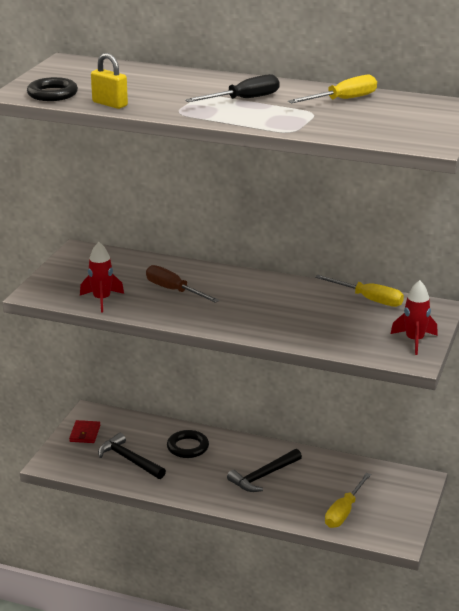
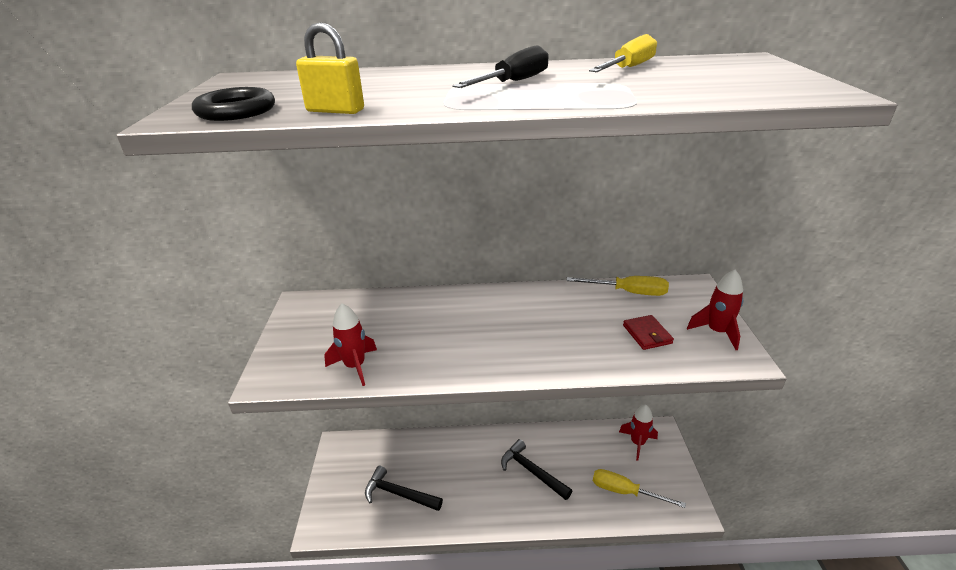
camera: 20 degrees left, 5 degrees up
(85, 433) = (342, 473): red wallet -> red wallet (647, 334)
(174, 290) = (430, 331): brown screwdriver -> none
(188, 447) = (447, 459): black ring -> none
(263, 476) = (532, 471): black hammer -> black hammer turned 105 degrees clockwise
(344, 512) = (625, 491): yellow screwdriver -> yellow screwdriver turned 105 degrees clockwise
(388, 482) = (637, 443): none -> red rocket

